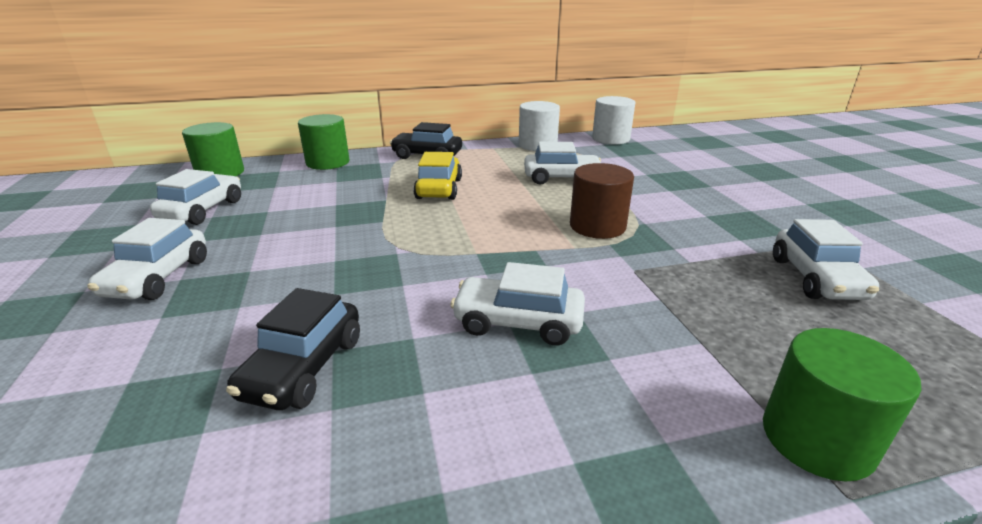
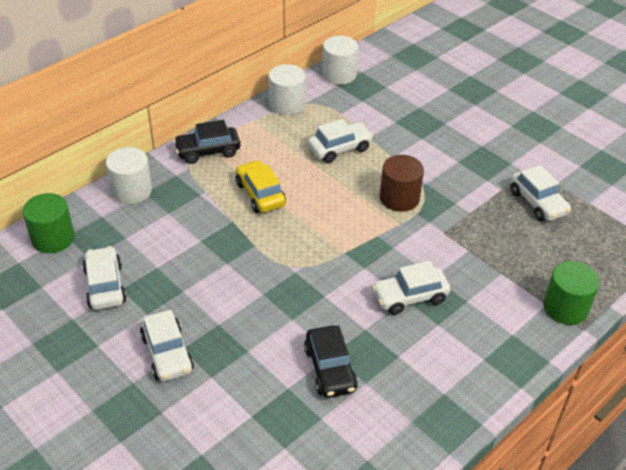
camera: 30 degrees left, 15 degrees up
(328, 162) = (131, 191): green cylinder -> white cylinder

